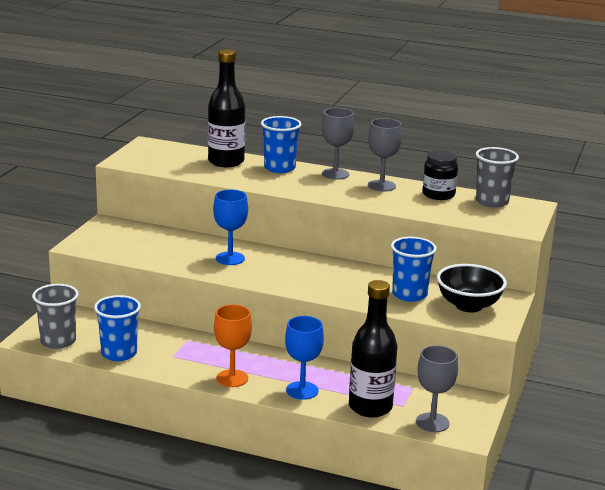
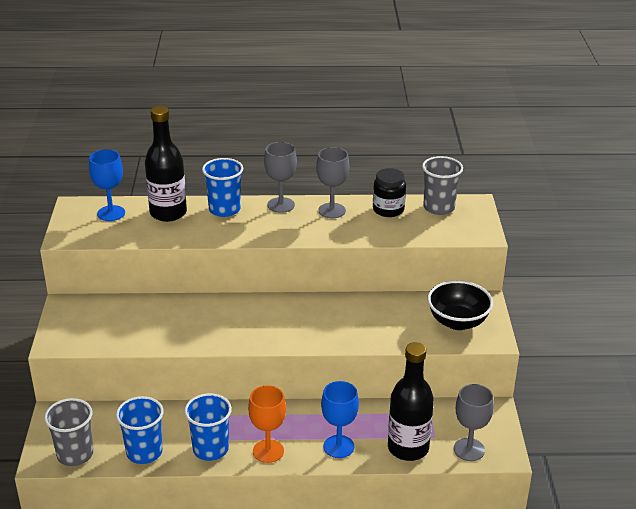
camera: 20 degrees left, 10 degrees up
(230, 258) = (214, 321): blue goblet -> blue goblet (111, 213)
(409, 294) = (400, 322): blue cup -> blue cup (210, 449)

